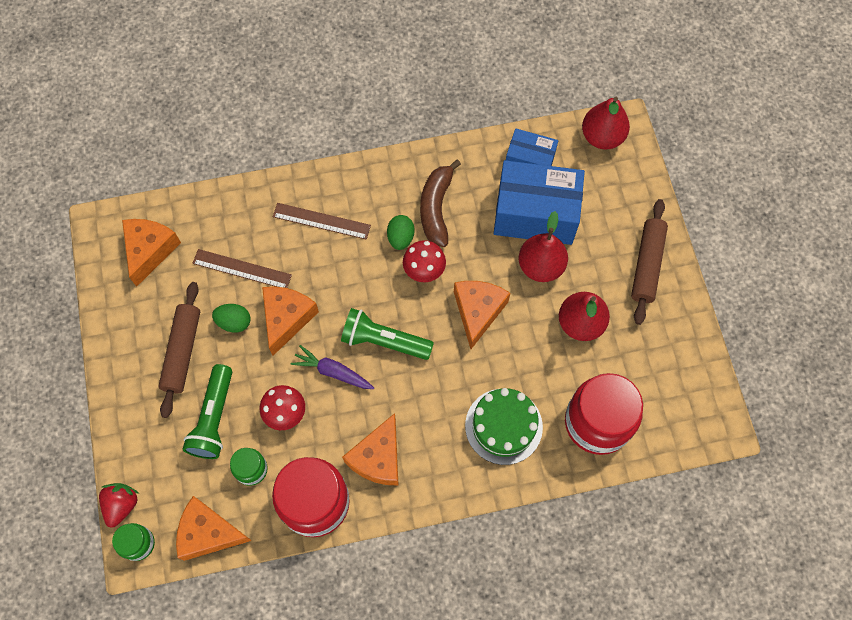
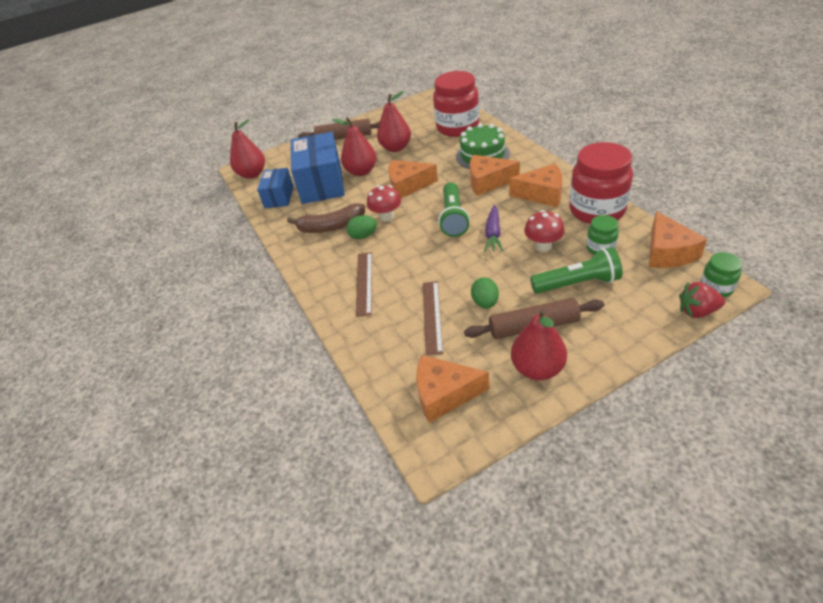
camera: 100 degrees left, 25 degrees down
(135, 333) = (537, 368): none -> red pear
(287, 318) = (463, 272): orange cheese -> orange cheese (488, 182)

